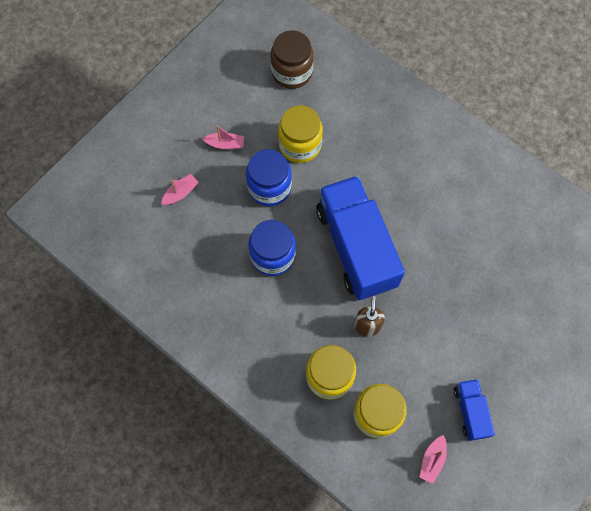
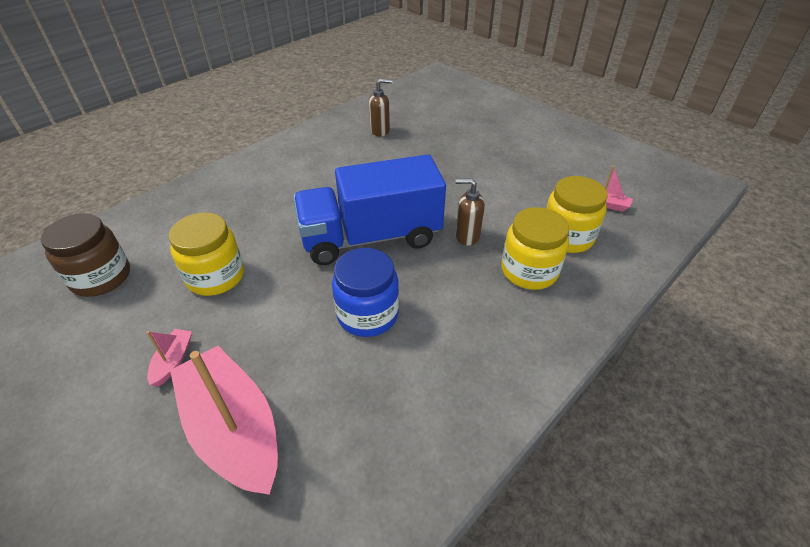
camera: 85 degrees left, 25 degrees down
(180, 193) = (233, 429): pink boat -> pink boat, size x2.37
(269, 187) = (266, 312): blue jar -> none
(470, 411) = (552, 177): blue truck -> none
(527, 235) = (380, 131): none -> brown soap dispenser

